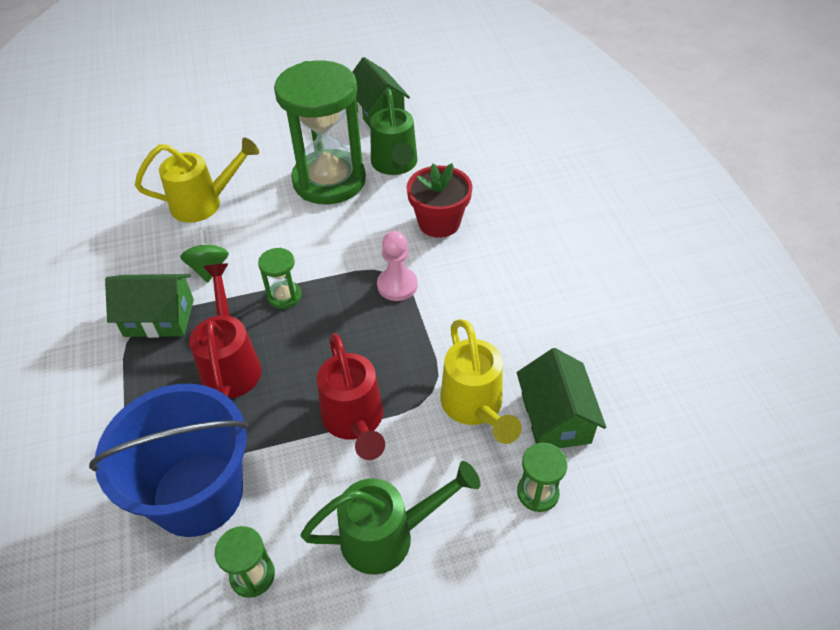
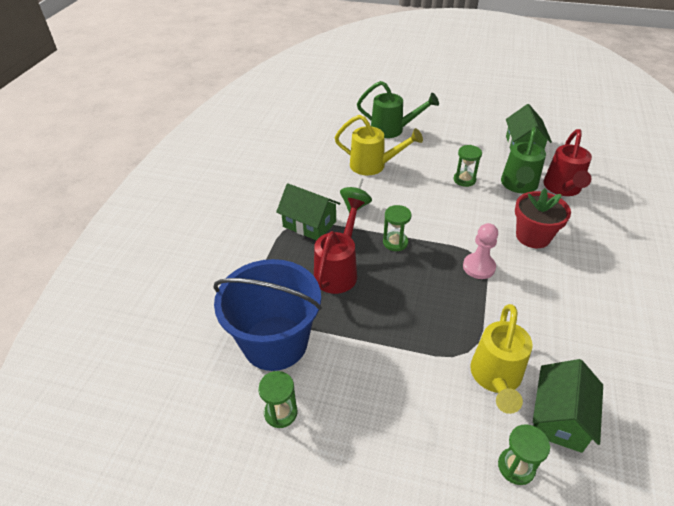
camera: 30 degrees right, 5 degrees down
(329, 181) = (464, 180): green hourglass -> green hourglass, size x0.40
(355, 421) = (401, 346): red watering can -> red watering can (563, 188)
(388, 536) = (384, 436): green watering can -> green watering can (392, 130)

